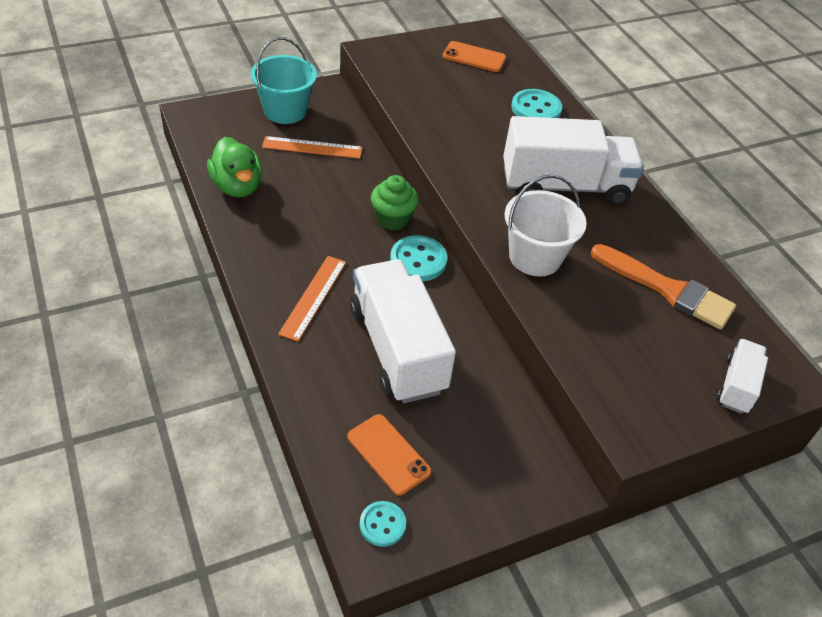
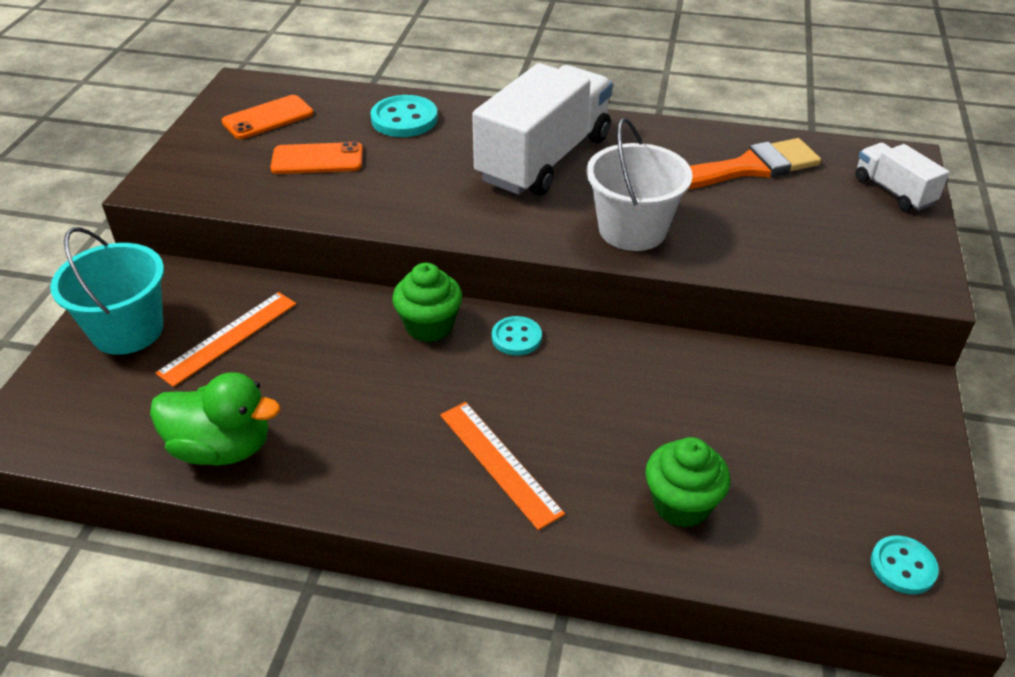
camera: 50 degrees left, 5 degrees down
(347, 392) = (681, 504): none -> green cupcake
(388, 454) = (800, 510): orange phone -> orange phone (317, 159)
(397, 349) = (643, 424): white truck -> none
(418, 260) = (516, 337): turquoise button -> turquoise button, size x0.63

